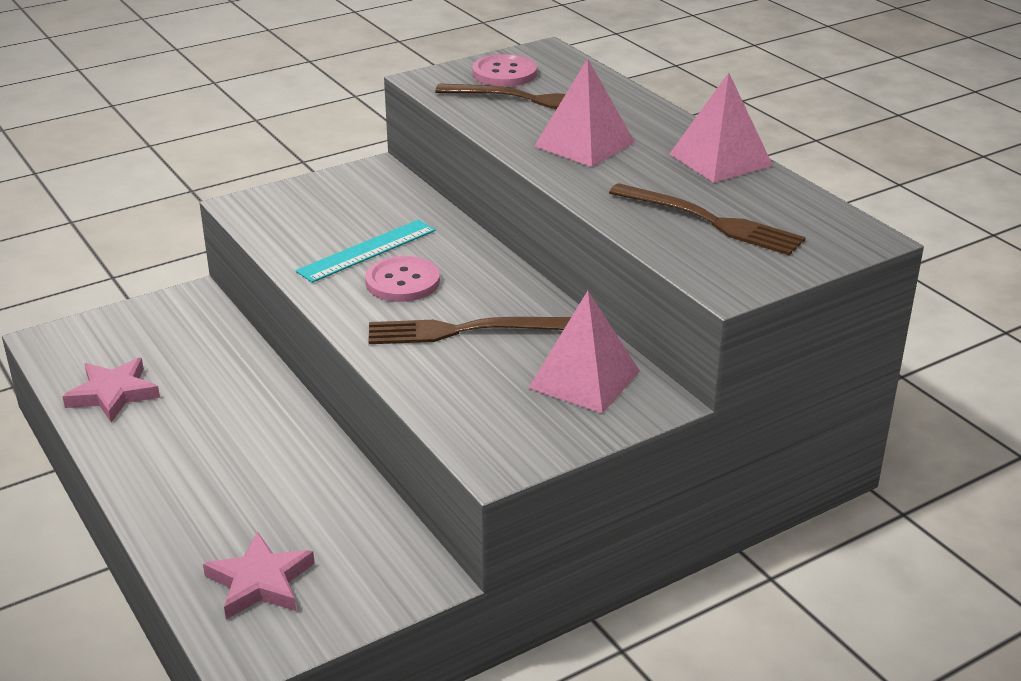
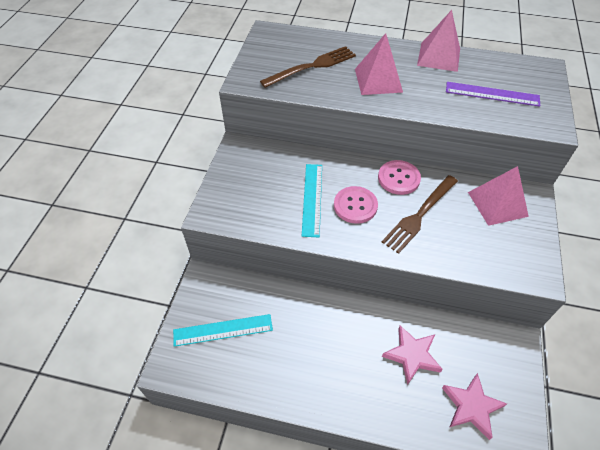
camera: 45 degrees left, 20 degrees up
(113, 394) = (256, 368): pink star -> pink star (412, 355)
(138, 346) = (223, 330): none -> turquoise ruler
(504, 73) = (274, 56): pink button -> pink button (398, 178)
(712, 221) = (492, 94): brown fork -> purple ruler

